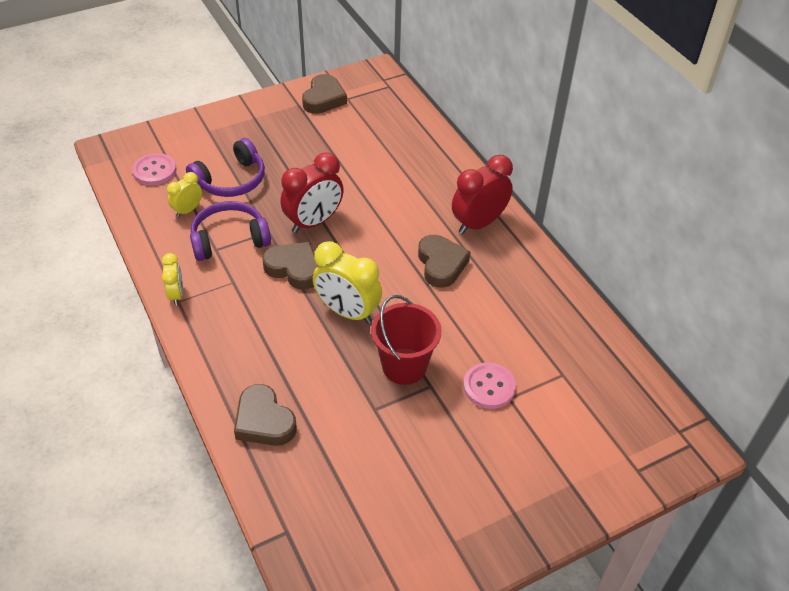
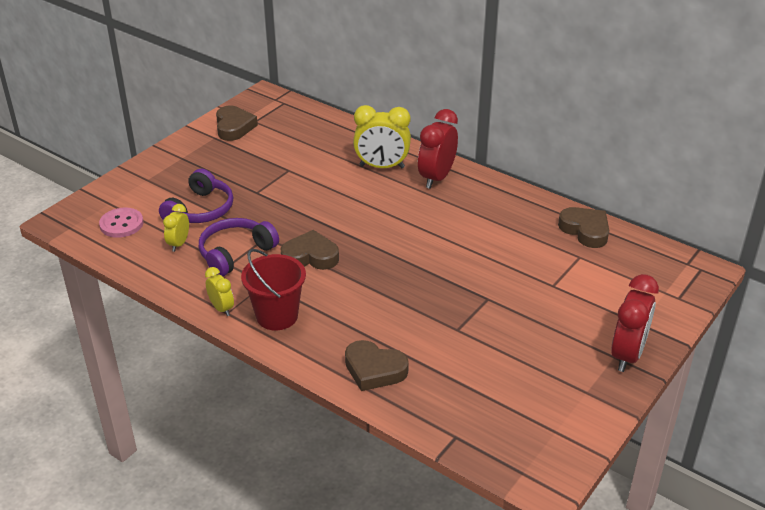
camera: 25 degrees left, 10 degrees down
(314, 222) = (300, 218): red clock -> red clock (627, 355)
(347, 312) = (381, 271): yellow clock -> yellow clock (382, 167)
(404, 366) = (456, 293): red bucket -> red bucket (277, 316)
(441, 264) = (429, 215): brown heart -> brown heart (585, 230)
(489, 387) = (532, 283): pink button -> none

